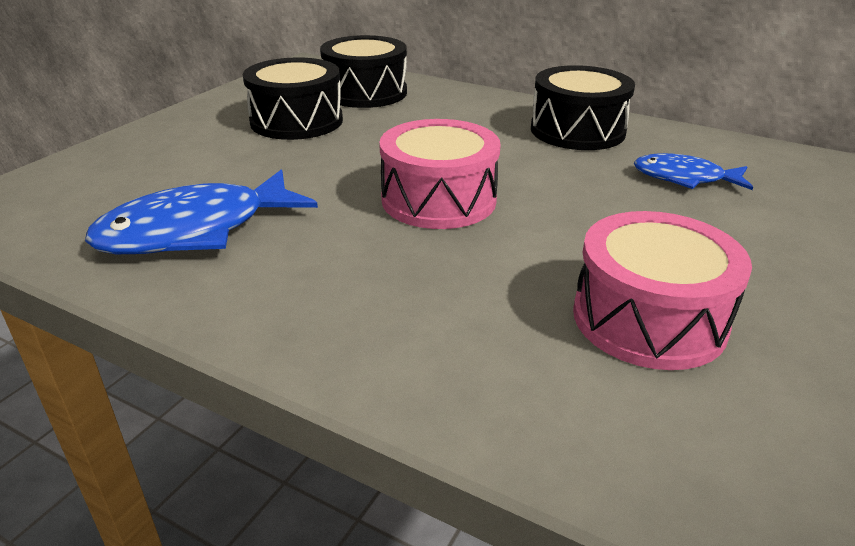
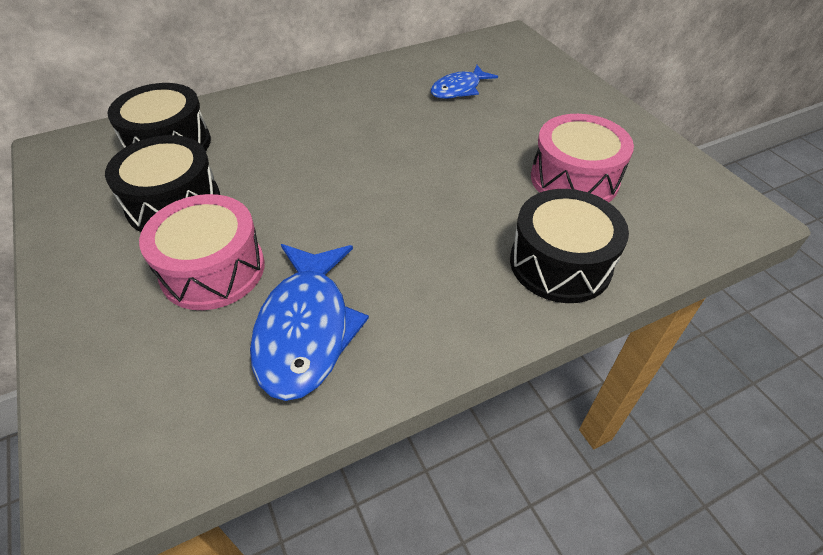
camera: 55 degrees left, 15 degrees up
(438, 199) = (387, 190): pink drum -> pink drum (213, 270)
(577, 131) = (360, 89): black drum -> black drum (560, 263)

